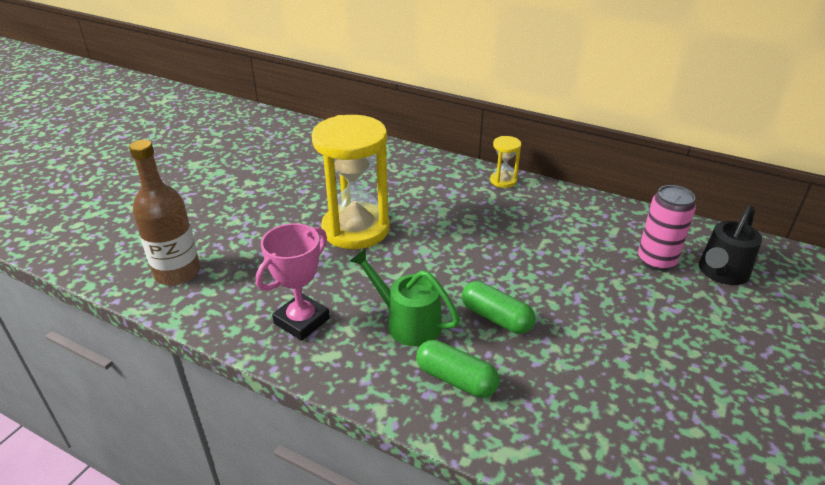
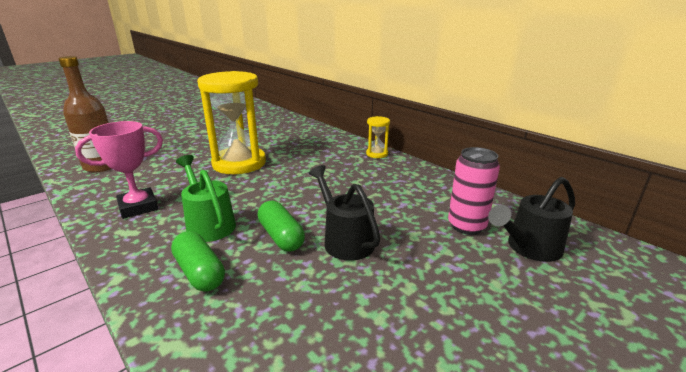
camera: 20 degrees right, 10 degrees down
(559, 305) = (344, 239): none -> black watering can

